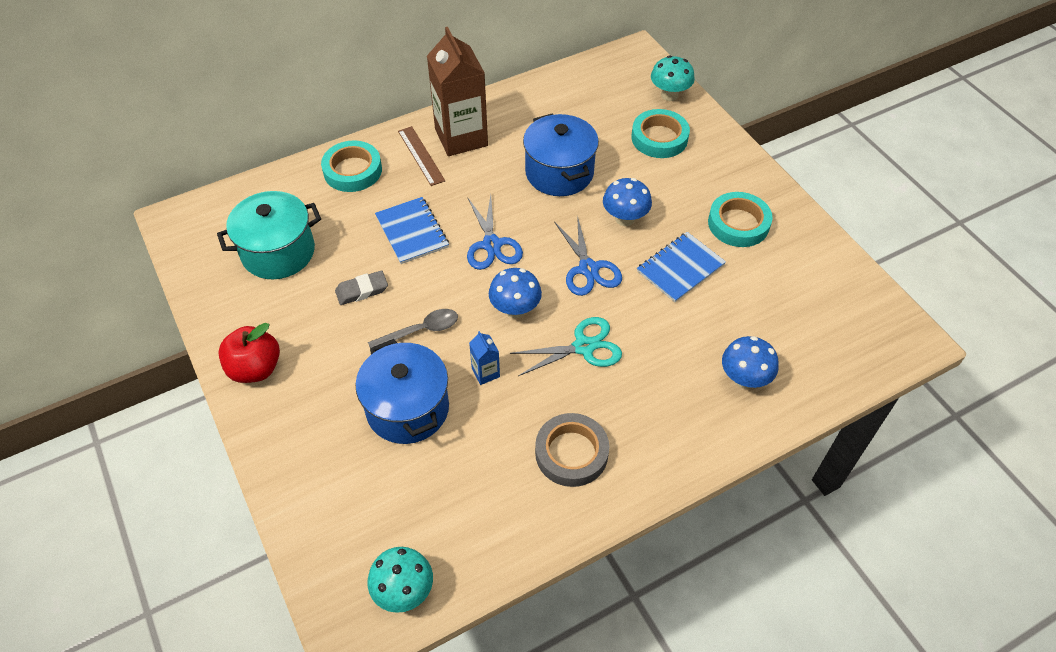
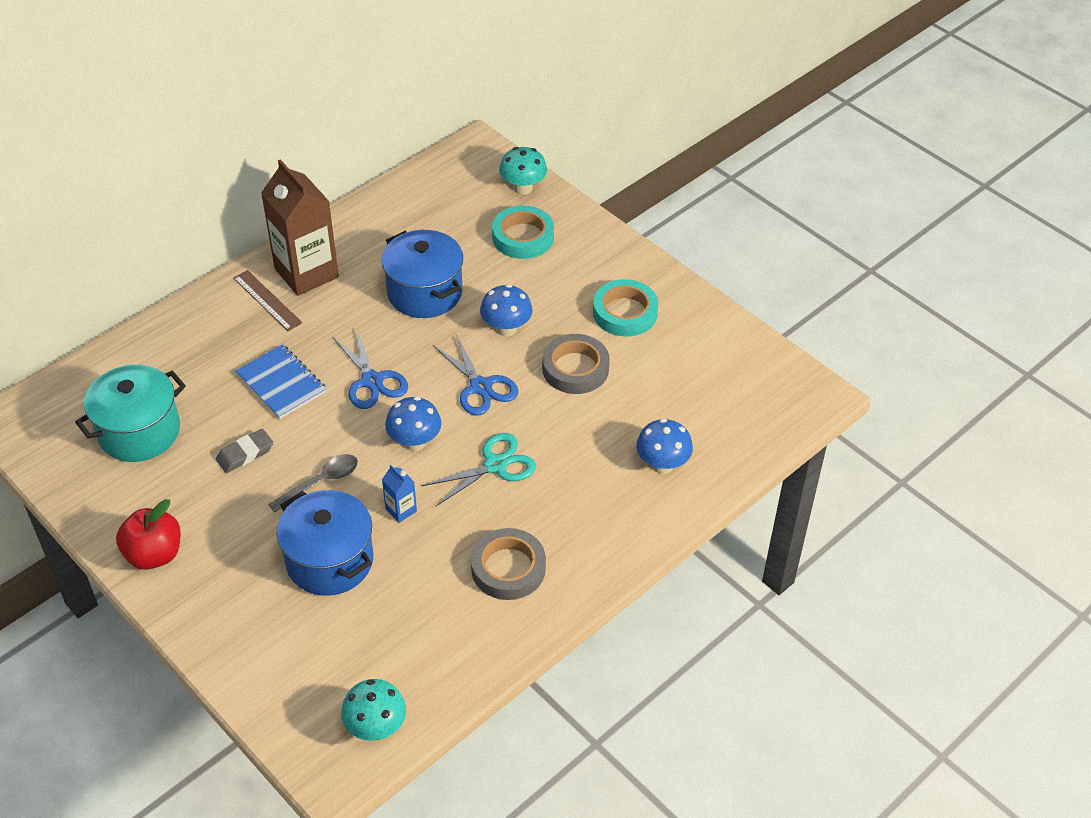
camera: 15 degrees left, 5 degrees down
(352, 170) = (195, 330): turquoise tape -> none
(680, 268) = (575, 368): blue notebook -> grey tape

